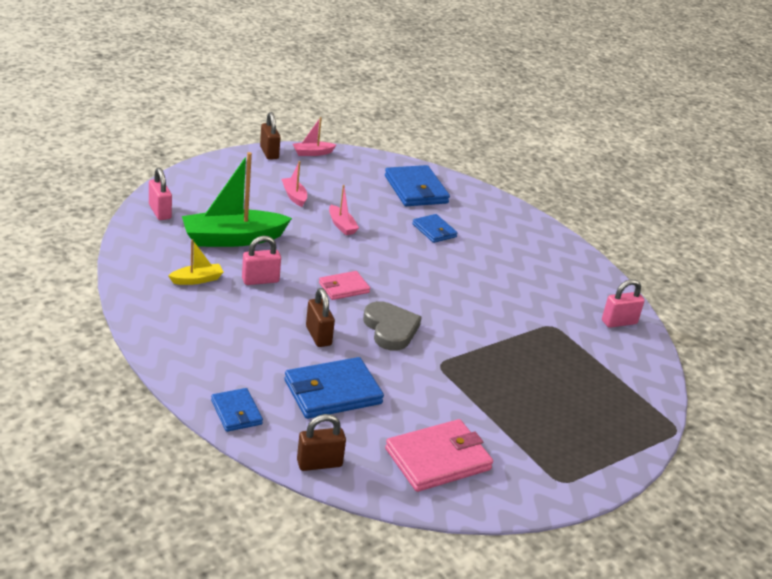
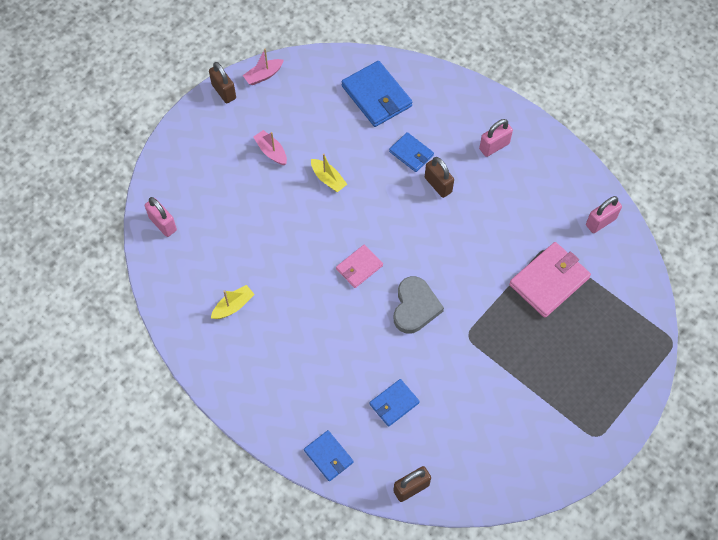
camera: 10 degrees left, 30 degrees up
(233, 239) = (241, 237): green boat -> none
(260, 280) = (286, 285): pink padlock -> pink padlock (494, 146)
(318, 336) = (359, 339): brown padlock -> brown padlock (438, 185)
(332, 392) = (394, 403): blue wallet -> blue wallet, size x0.58
(341, 225) = (328, 179): pink boat -> yellow boat
(390, 329) = (415, 307): grey heart -> grey heart turned 45 degrees clockwise
(438, 459) = (498, 448): pink wallet -> pink wallet (549, 281)

